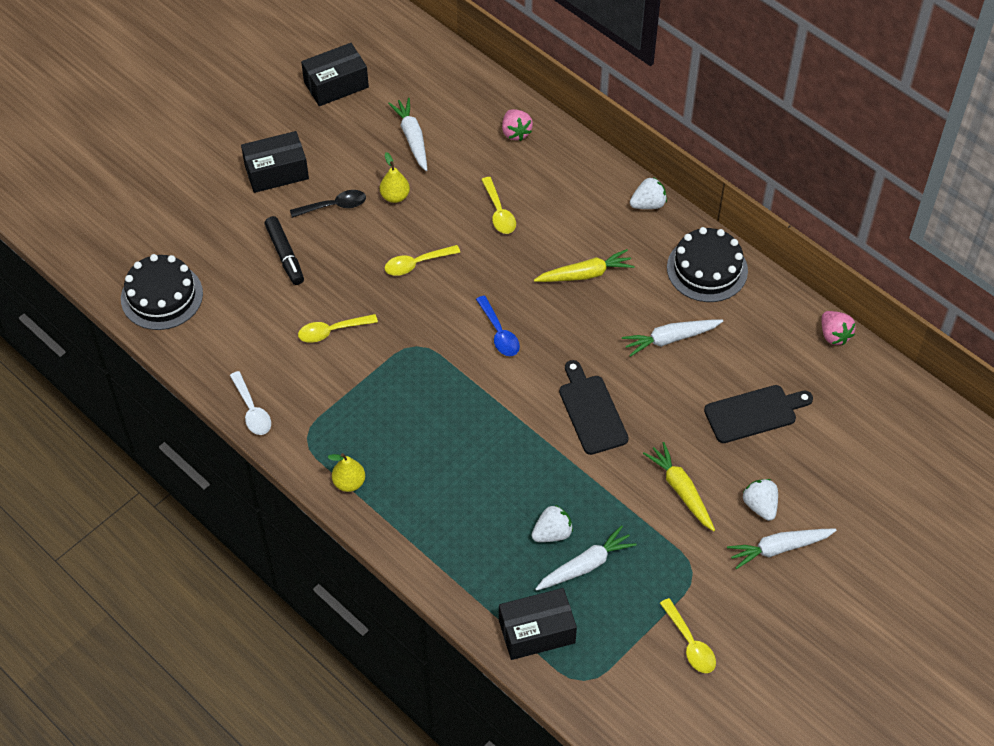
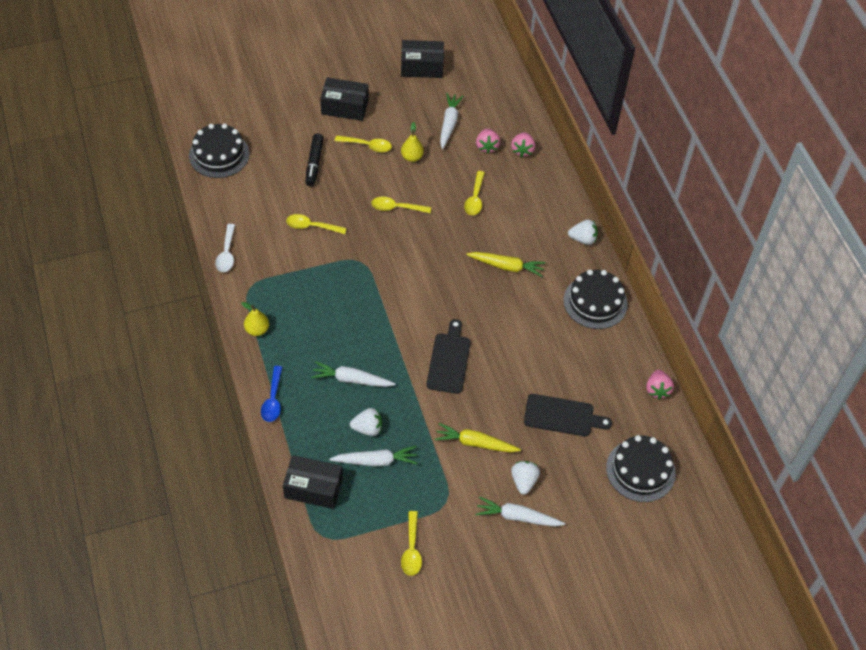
camera: 25 degrees right, 0 degrees up
(334, 206) = (367, 146): black spoon -> yellow spoon
(473, 146) = (487, 147): none -> pink strawberry
(499, 333) = (421, 279): blue spoon -> blue spoon (273, 399)
(670, 339) = (536, 337): white carrot -> white carrot (351, 379)
(681, 490) = (475, 443): yellow carrot -> yellow carrot turned 75 degrees counterclockwise
(873, 431) = (640, 470): none -> black cake

